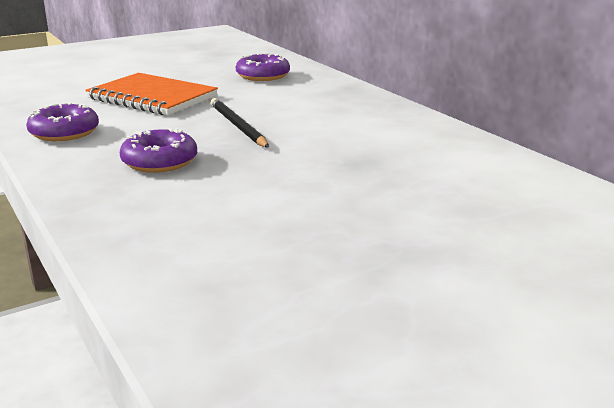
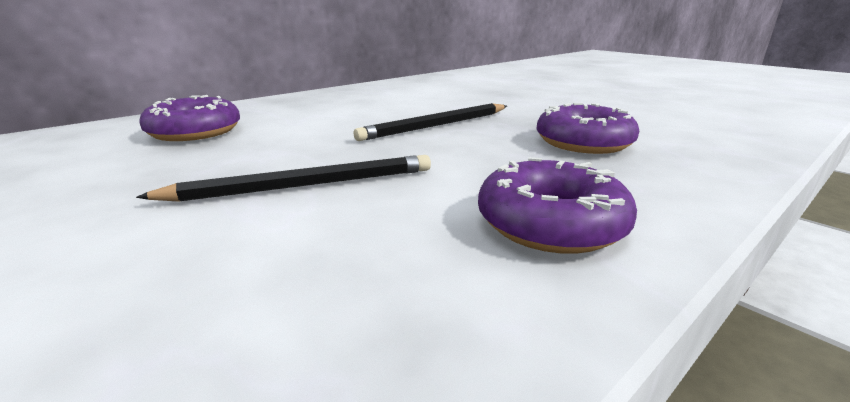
camera: 100 degrees left, 0 degrees up
(152, 98) = (305, 185): orange notebook -> black pencil

